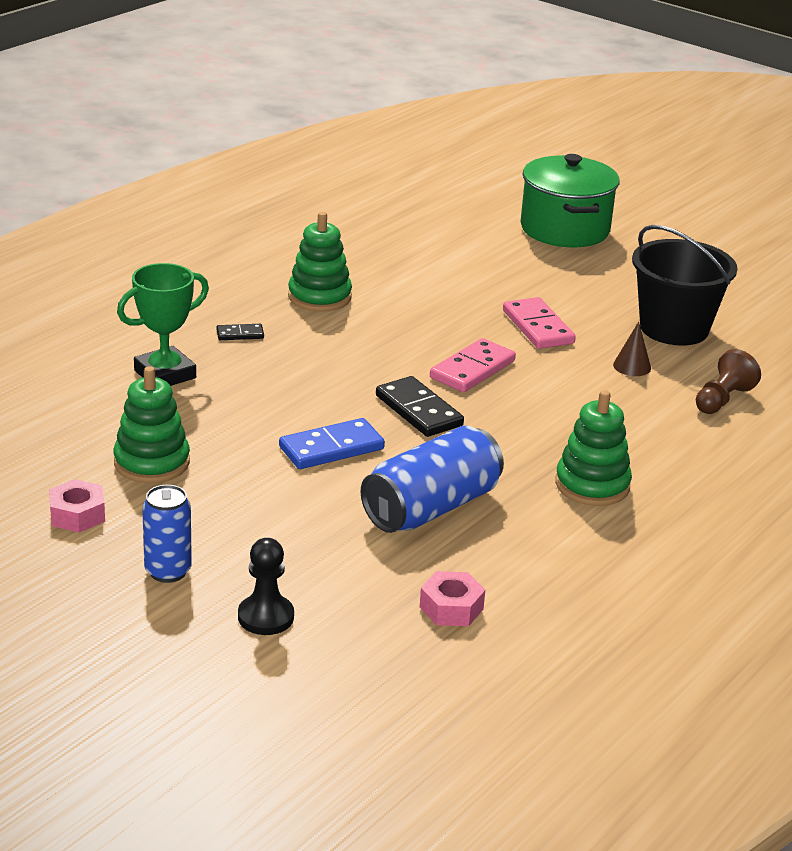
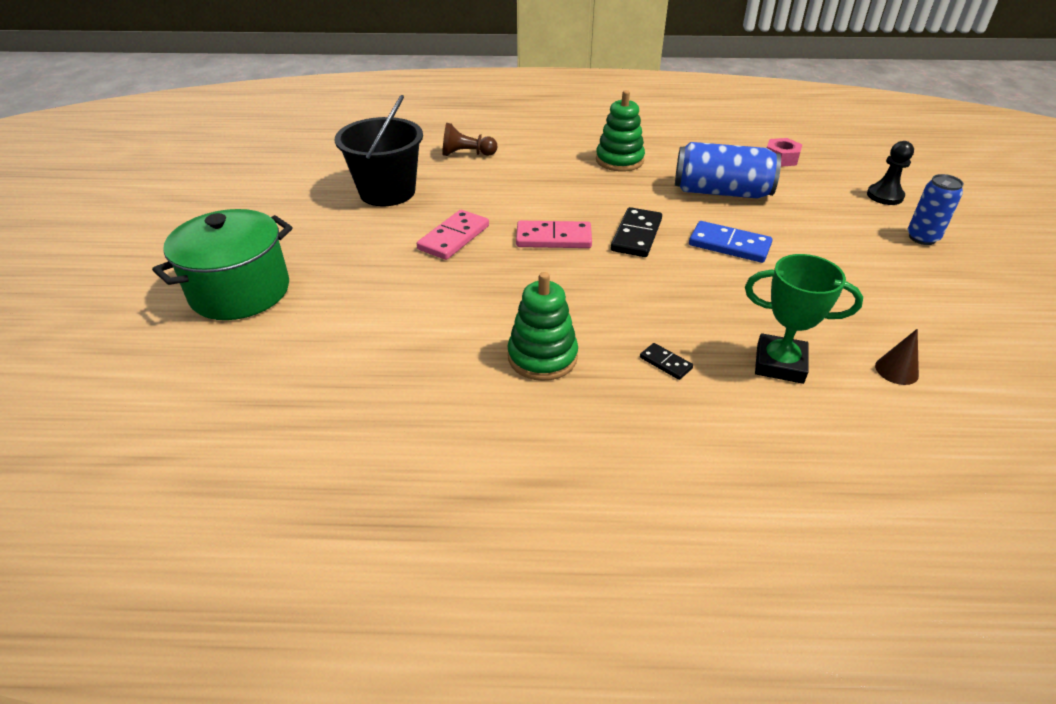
camera: 125 degrees left, 10 degrees up
(77, 515) = (959, 295): pink nut -> none
(152, 462) = (869, 300): green stacking toy -> none
(632, 366) = (464, 189): brown cone -> brown cone (896, 370)

